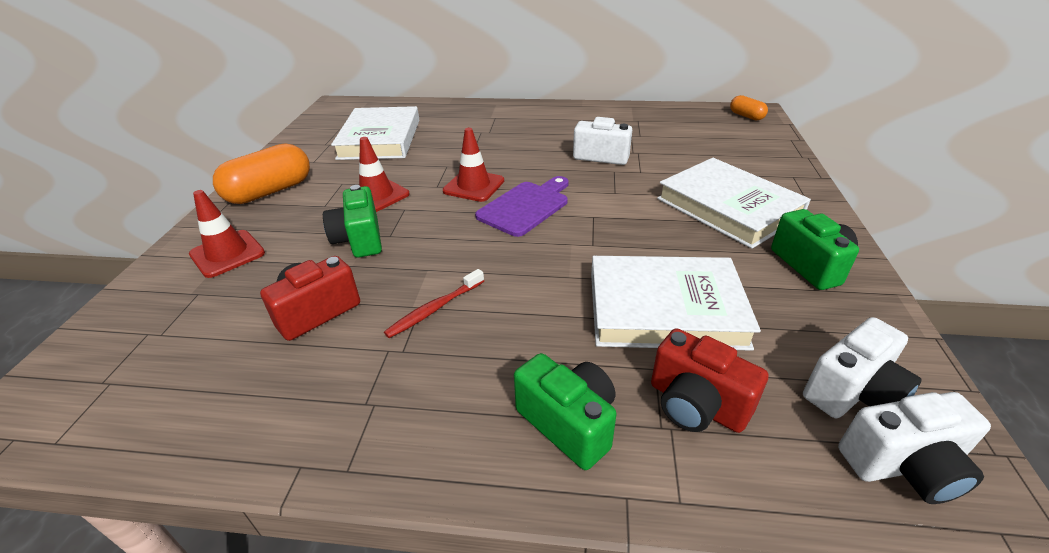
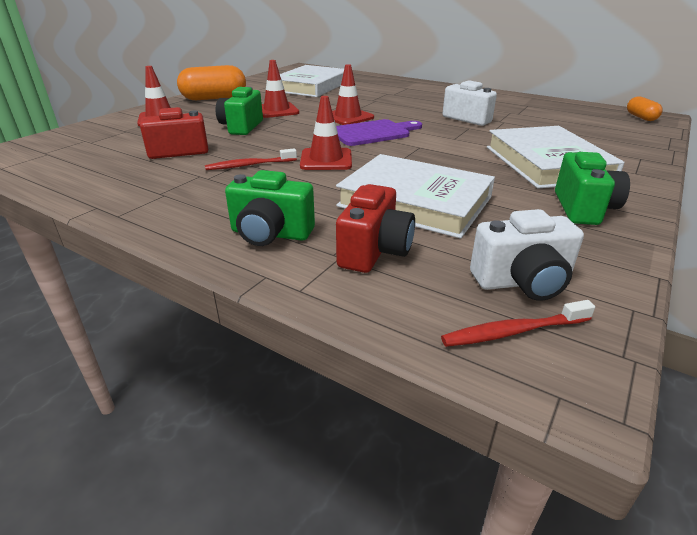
camera: 25 degrees right, 5 degrees down
(515, 269) = (326, 160): none -> red traffic cone
(568, 423) = (270, 234): green camera -> green camera turned 120 degrees clockwise
(696, 404) = (374, 251): red camera -> red camera turned 135 degrees counterclockwise
(903, 465) = (513, 331): white camera -> red toothbrush

